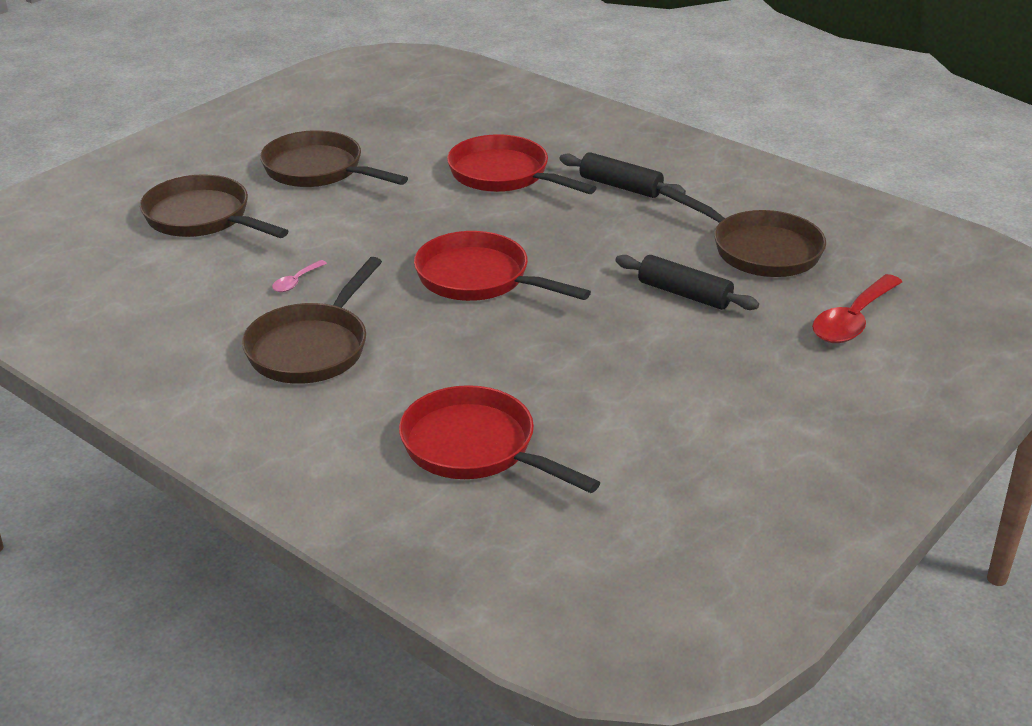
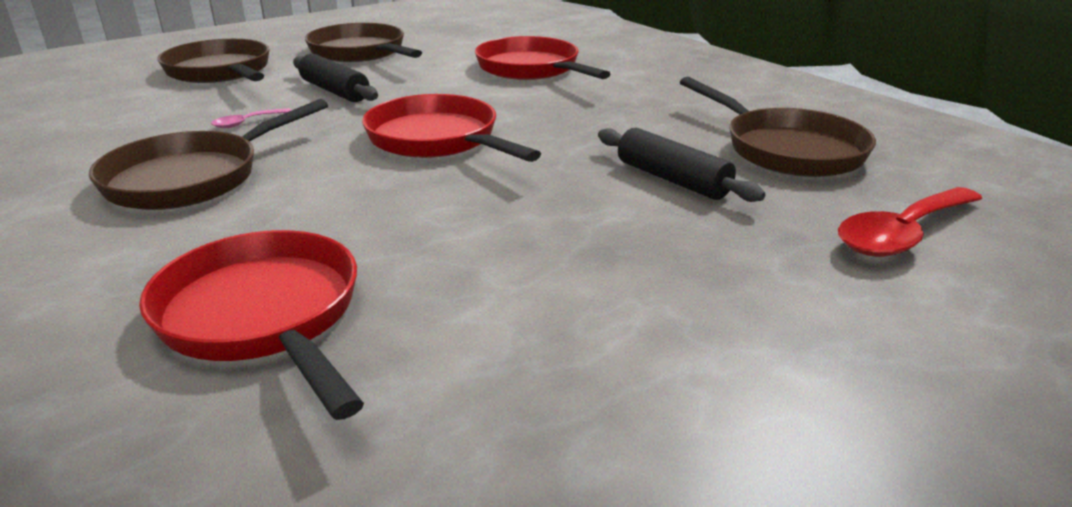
camera: 15 degrees right, 5 degrees down
(620, 186) = (646, 86): black rolling pin -> black rolling pin (335, 91)

